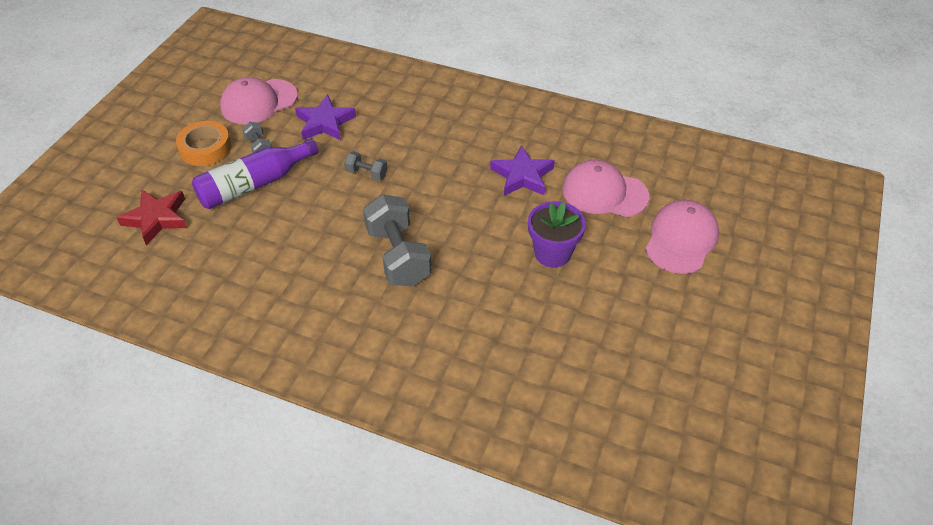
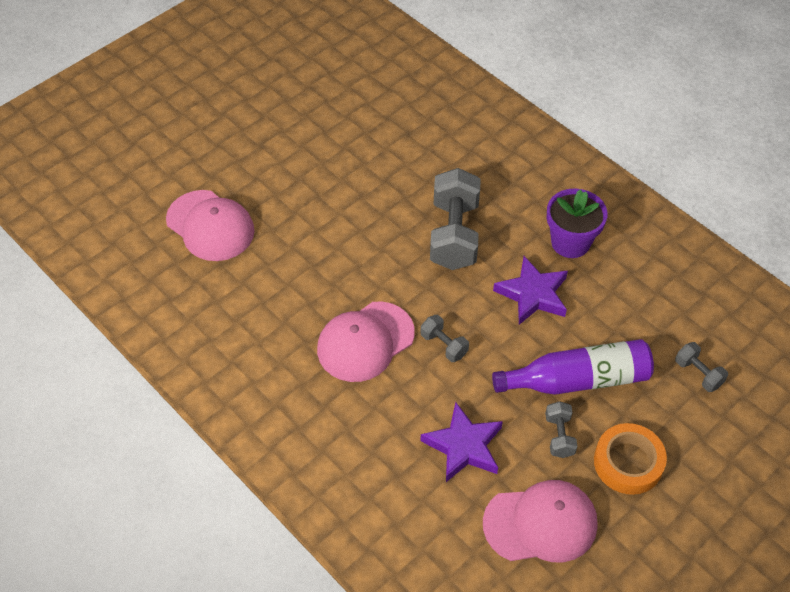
camera: 155 degrees left, 5 degrees up
(156, 218) = (698, 373): red star -> grey dumbbell
(522, 176) = (277, 277): purple star -> purple star (533, 294)
(552, 253) = (308, 185): purple flower pot -> purple flower pot (570, 242)
(681, 239) = (183, 155): pink cap -> pink cap (365, 342)

